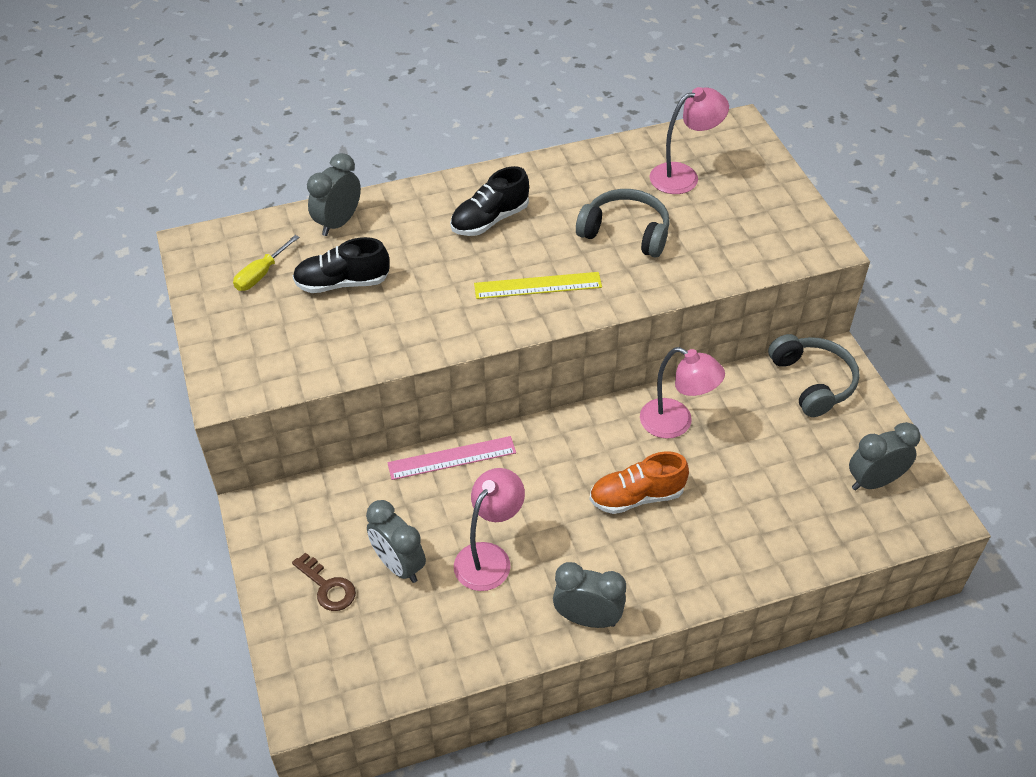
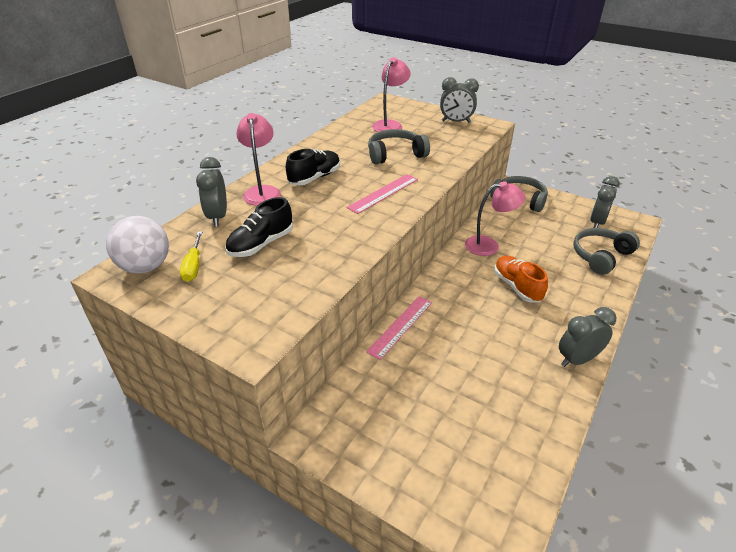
camera: 40 degrees left, 10 degrees down
(223, 251) = (145, 267): none -> white ball
(328, 587) = (419, 451): brown key -> none
(399, 565) = (445, 405): grey clock -> grey clock (456, 122)
(489, 557) = (488, 364): pink lamp -> pink lamp (262, 191)
(490, 220) = (315, 178): black shoe -> black shoe turned 150 degrees counterclockwise
(537, 285) = (383, 193): yellow ruler -> pink ruler
(636, 497) = (517, 287): orange shoe -> orange shoe turned 120 degrees clockwise
(803, 528) = (601, 256): none -> grey headphones

